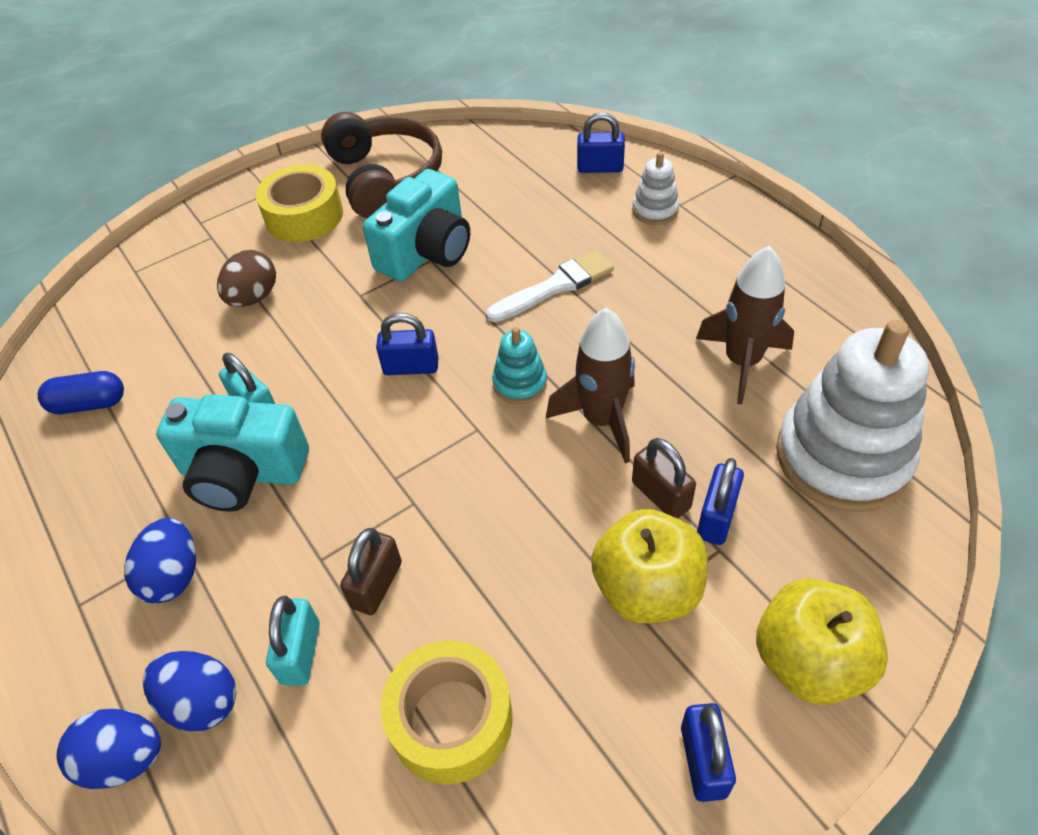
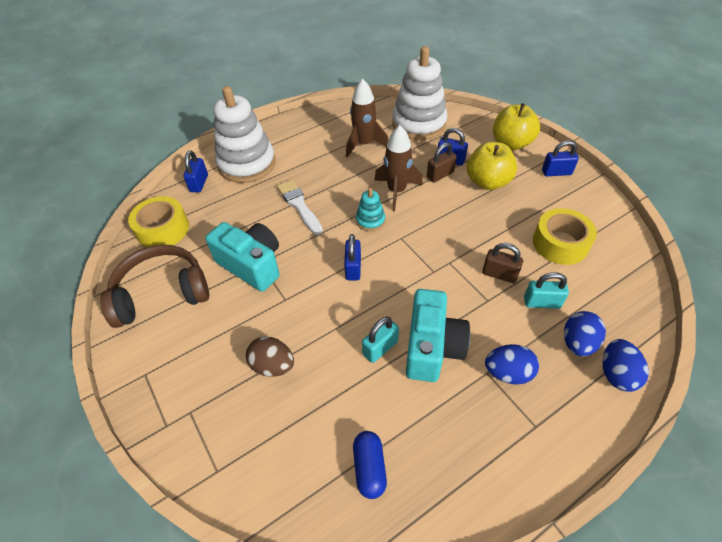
camera: 90 degrees left, 0 degrees up
(304, 216) = (187, 343): yellow tape -> yellow tape (163, 229)
(655, 210) = (247, 164): white stacking toy -> white stacking toy, size x2.19

